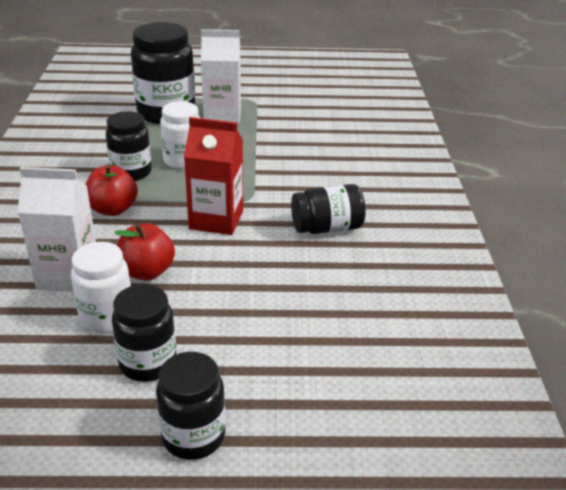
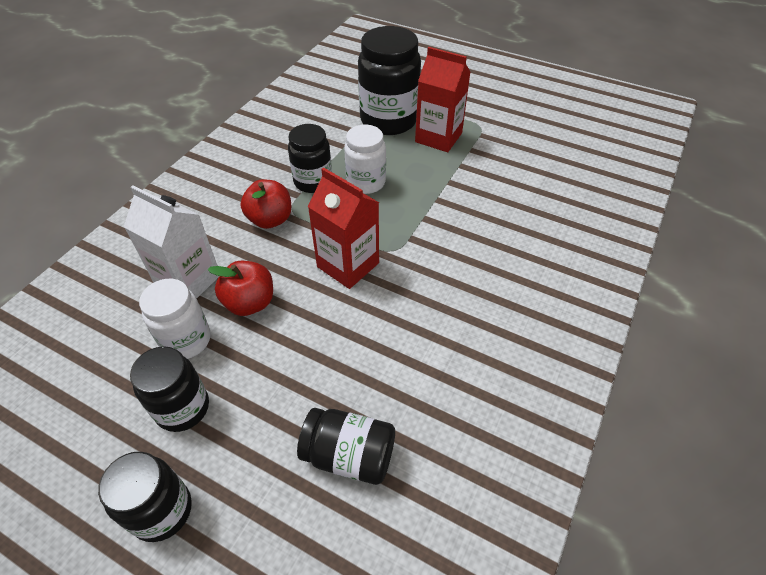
camera: 30 degrees right, 15 degrees up
(222, 115) = (438, 137): white carton -> red carton
(326, 228) = (444, 315): black jar -> black jar (349, 455)

